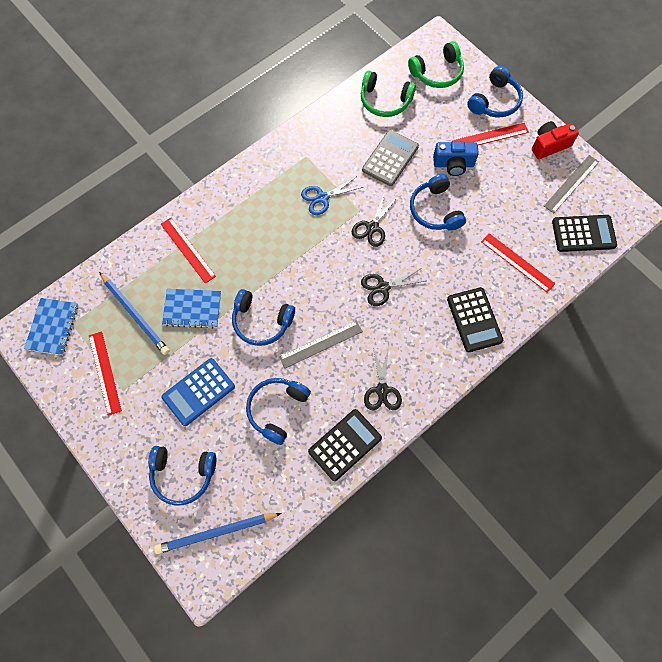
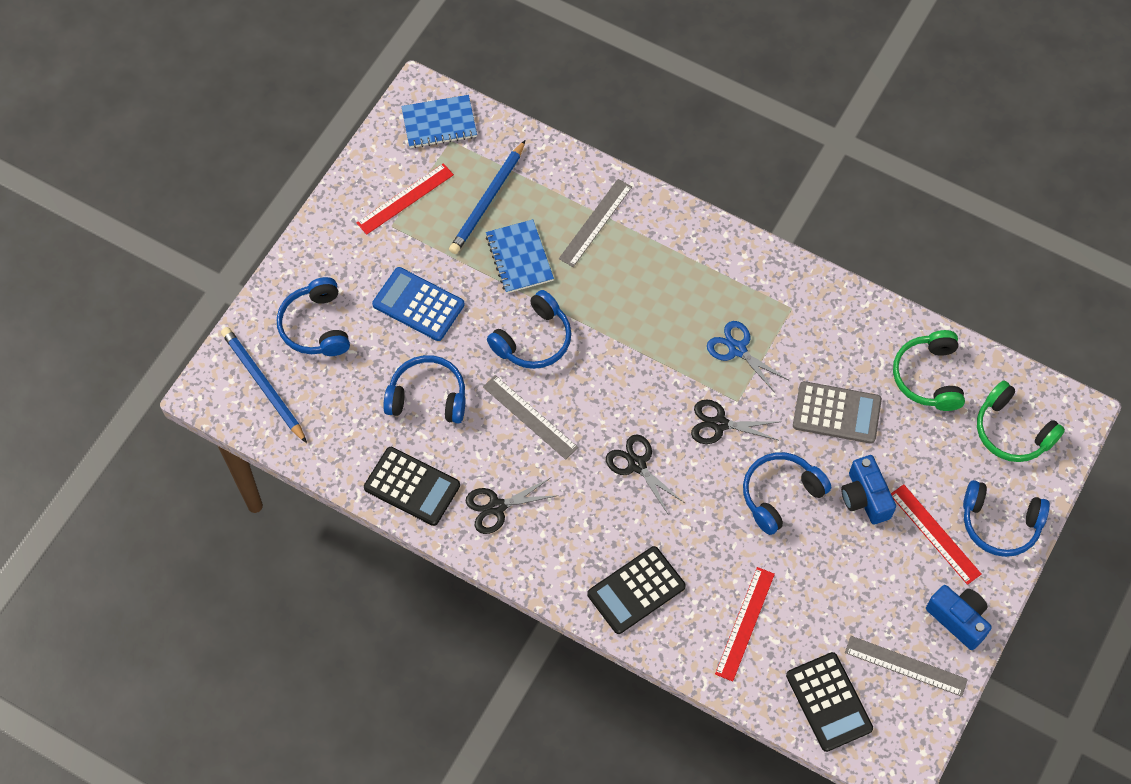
camera: 70 degrees right, 5 degrees down
(188, 250) = (595, 222): red ruler -> grey ruler
(261, 321) = (533, 340): blue headphones -> blue headphones turned 135 degrees counterclockwise
(549, 145) = (958, 619): red camera -> blue camera

